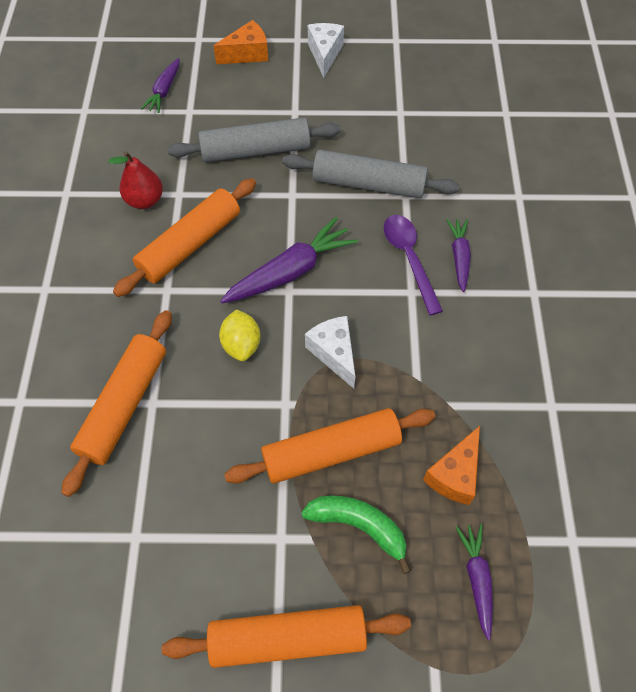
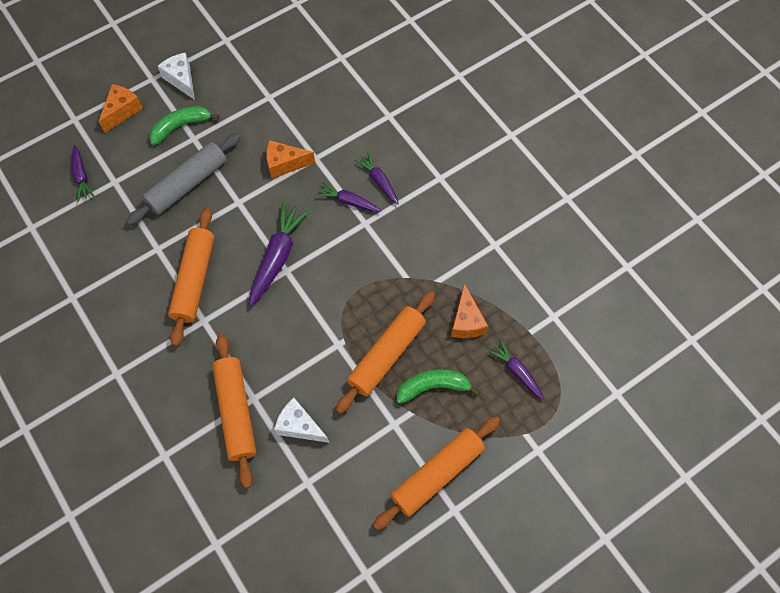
camera: 35 degrees left, 5 degrees up
(145, 200) = (136, 268): red pear -> none
(241, 344) = (282, 325): yellow lemon -> none
(291, 95) = (181, 126): none -> green banana
(334, 353) = (345, 293): white cheese -> white cheese (299, 426)
(368, 184) = (285, 164): grey rolling pin -> orange cheese
(409, 259) = (348, 201): purple spoon -> purple carrot

